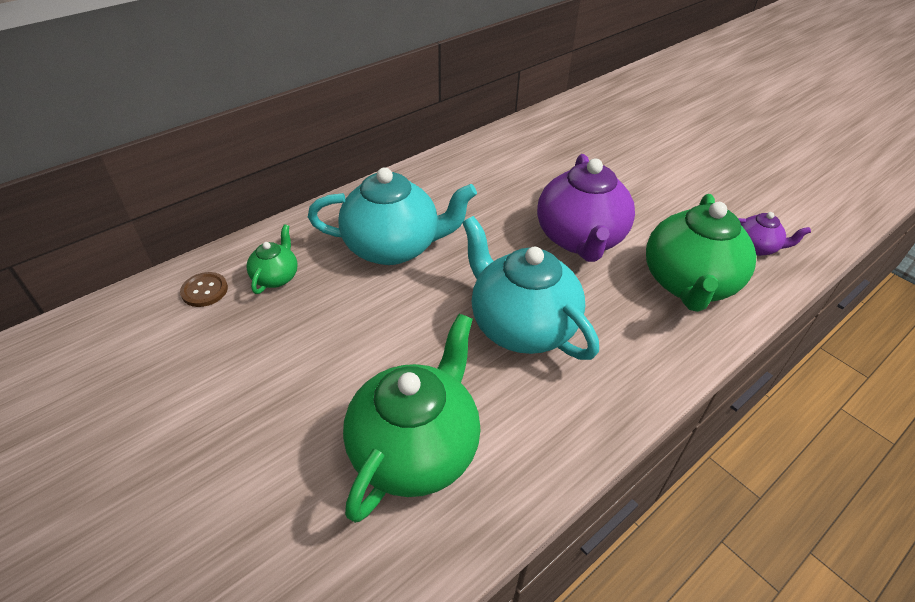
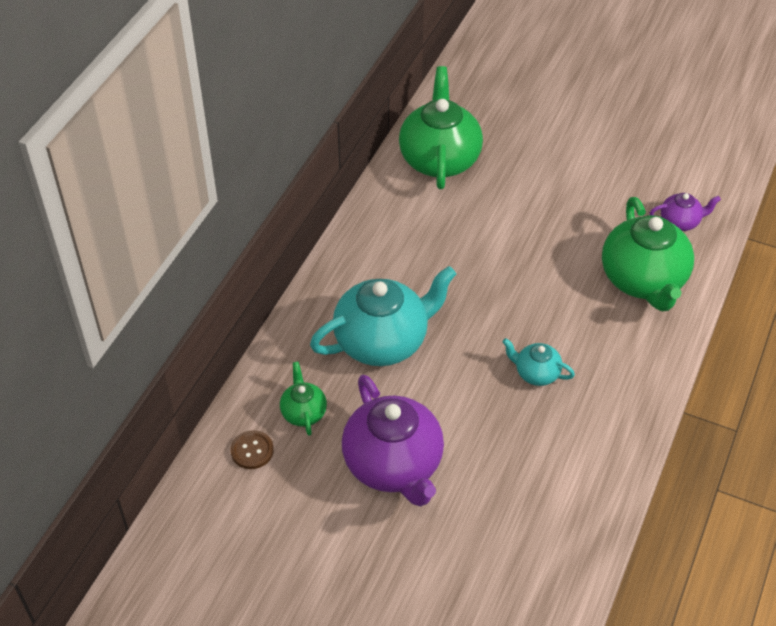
camera: 25 degrees left, 5 degrees up
(416, 448) = (521, 502): green teapot -> green teapot (439, 159)
(521, 326) = (536, 373): turquoise teapot -> turquoise teapot, size x0.48
(580, 239) = (536, 269): purple teapot -> purple teapot (394, 465)

